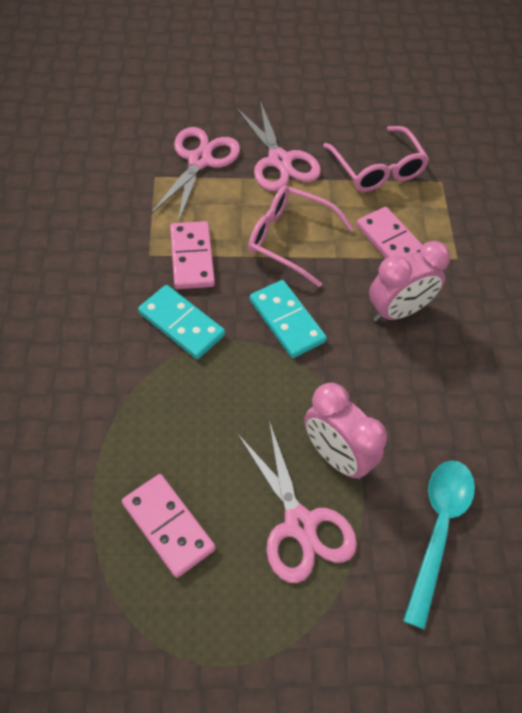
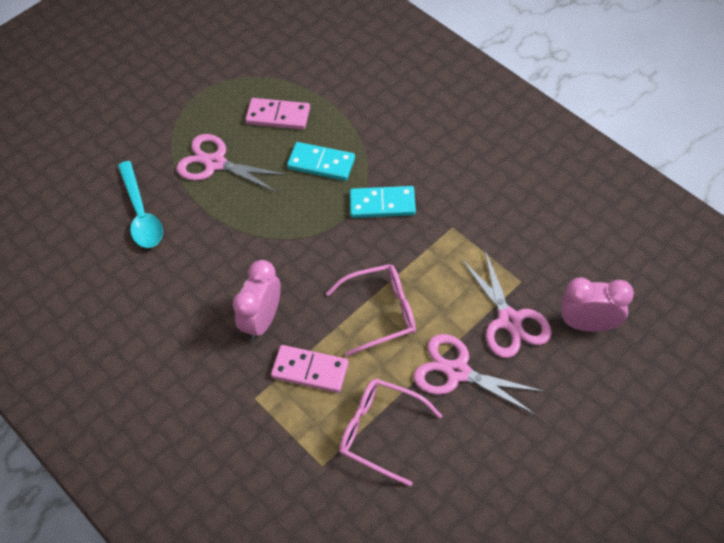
camera: 145 degrees right, 0 degrees up
(192, 257) = (425, 247): pink domino -> none
(287, 321) = (325, 256): turquoise domino -> turquoise domino (321, 163)
(336, 456) = (225, 206): pink clock -> pink clock (588, 324)

